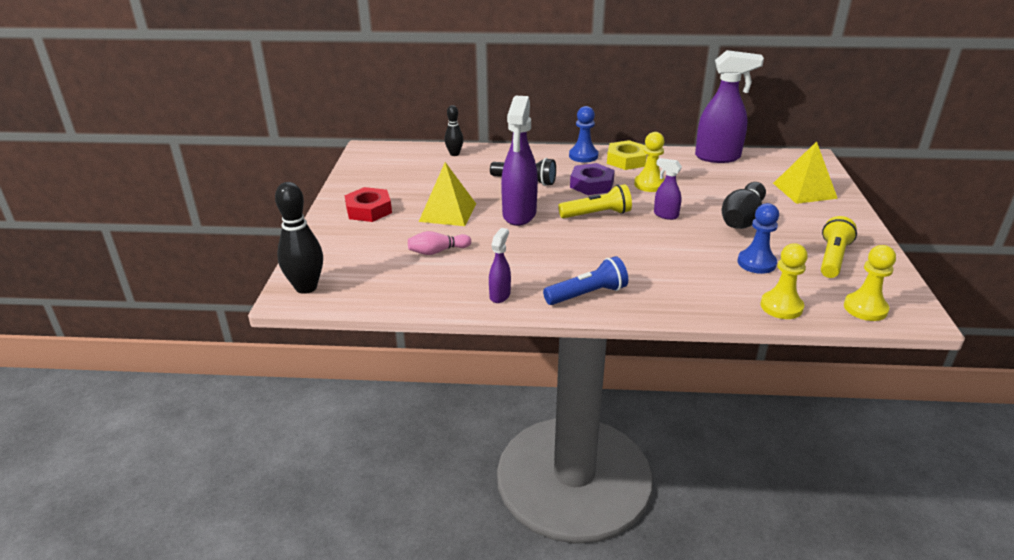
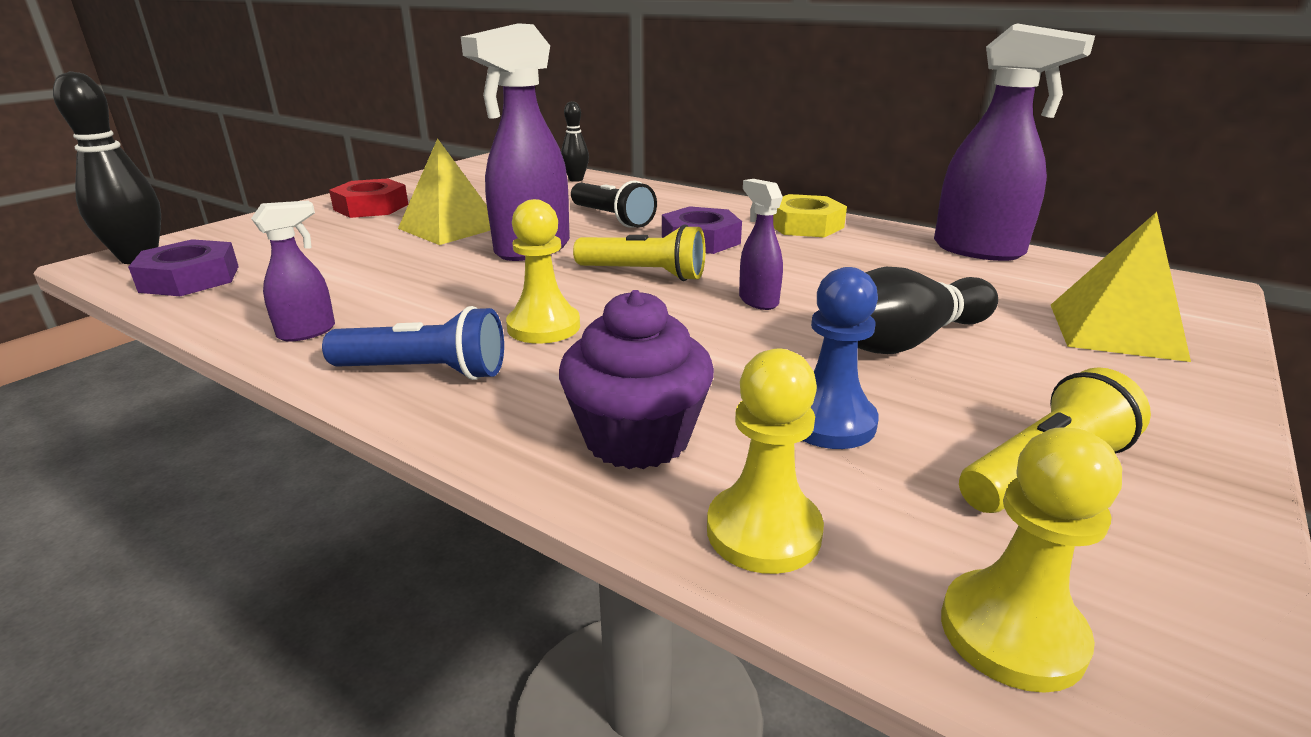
camera: 30 degrees right, 5 degrees down
(371, 289) = (190, 279): none -> purple nut
(437, 251) = (349, 262): pink bowling pin -> none
(583, 156) = (744, 210): blue pawn -> none
(649, 184) = (796, 258): yellow pawn -> yellow pawn (543, 327)
(705, 291) = (637, 438): none -> purple cupcake

